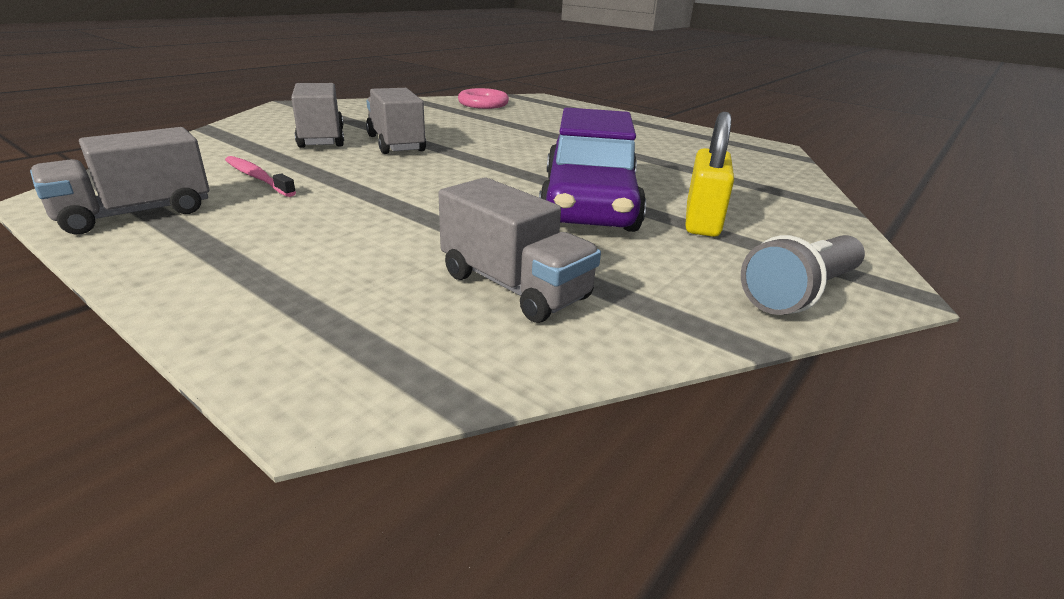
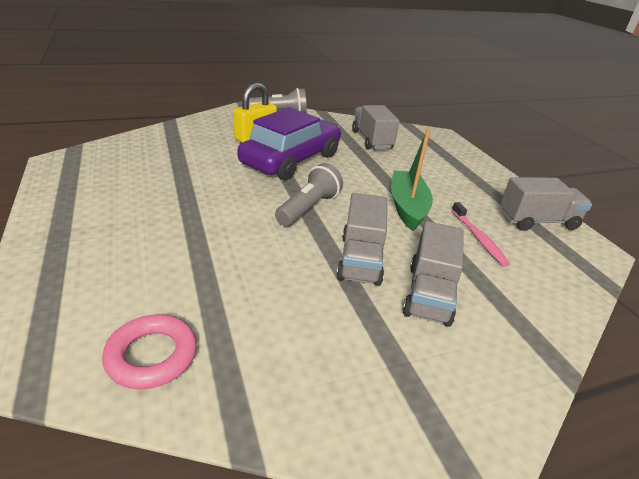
camera: 150 degrees left, 5 degrees up
(365, 187) = (407, 207): none -> green boat
(486, 163) = (308, 208): none -> grey flashlight

